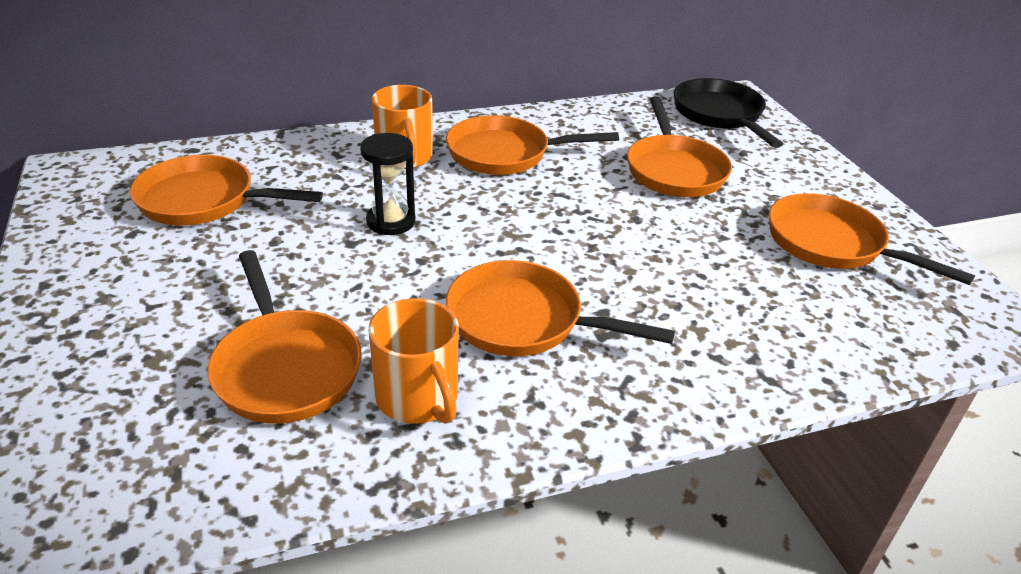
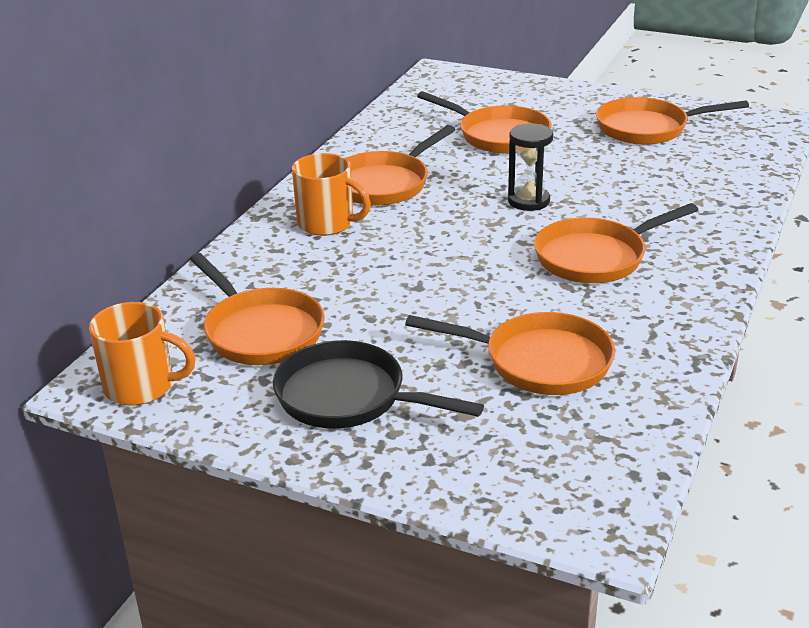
camera: 45 degrees left, 5 degrees down
(204, 200) = (260, 331): orange pan -> orange pan turned 90 degrees counterclockwise
(391, 222) = (412, 261): black hourglass -> black hourglass (528, 201)
(418, 398) = (630, 323): orange mug -> orange mug (141, 387)
(720, 115) = (454, 89): black pan -> black pan (348, 397)

